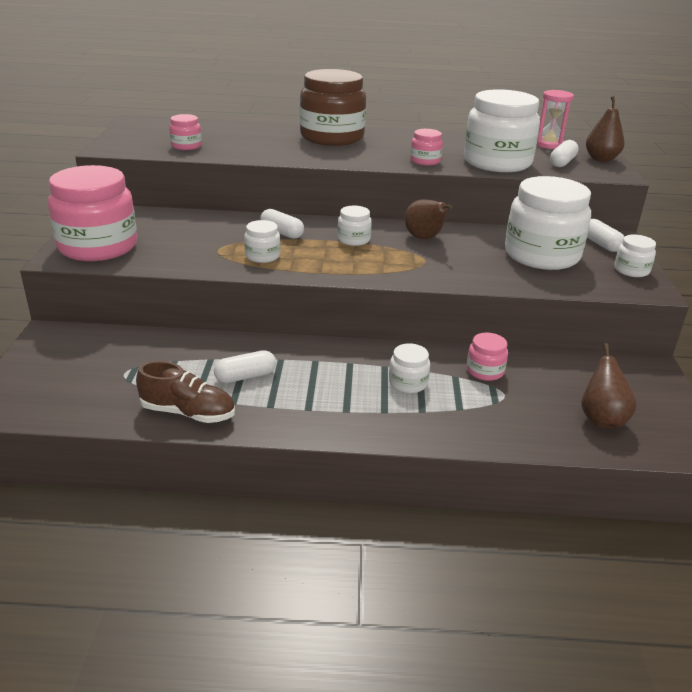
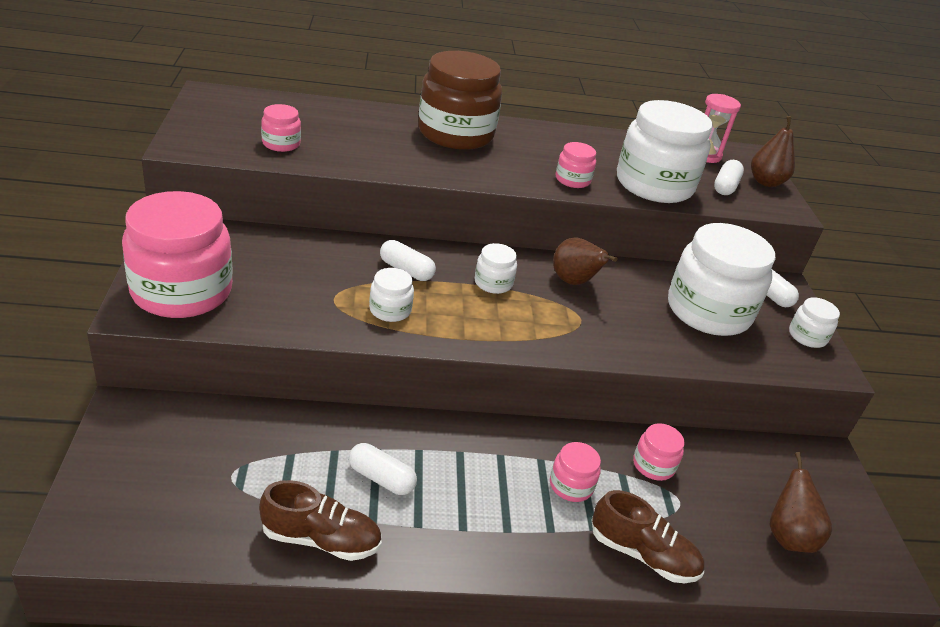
camera: 10 degrees left, 5 degrees up
(245, 376) = (381, 478): white capsule -> white capsule turned 60 degrees clockwise
(408, 383) = (571, 485): white jar -> pink jar
(463, 428) = (643, 554): none -> brown shoe

